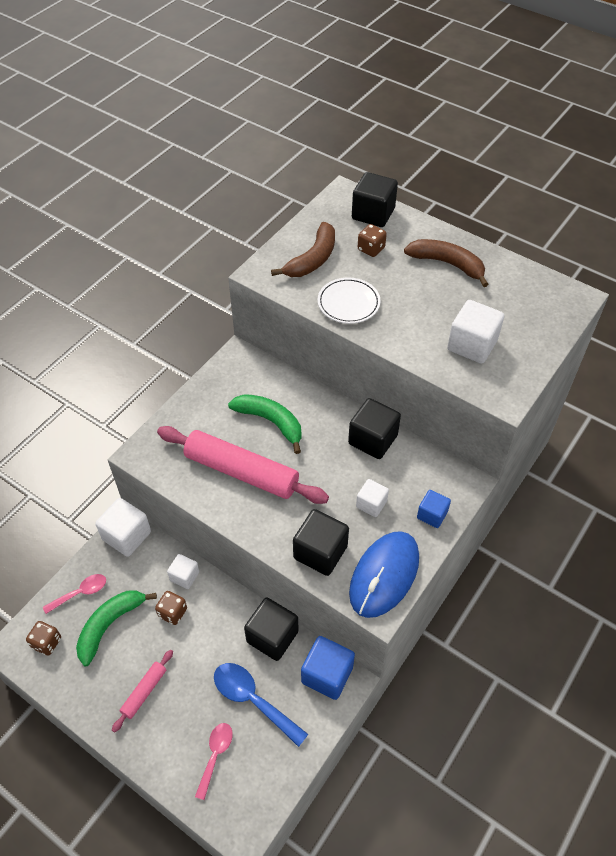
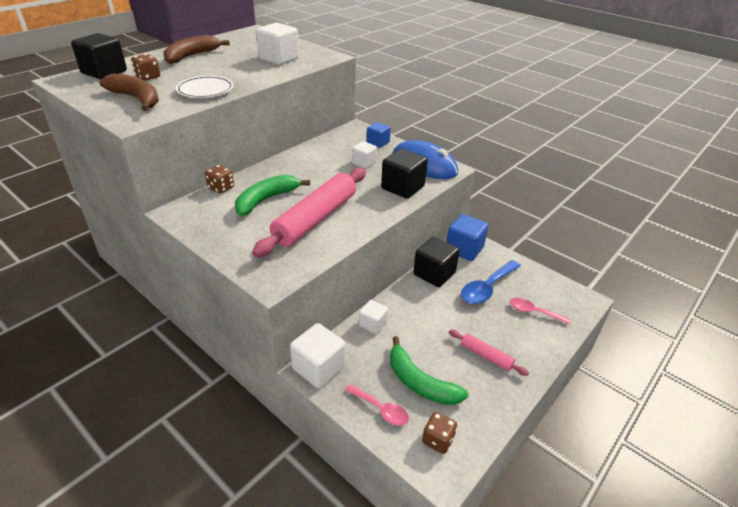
camera: 85 degrees left, 15 degrees down
(80, 593) = (381, 409): pink spoon -> pink spoon turned 150 degrees clockwise
(172, 612) = (409, 334): brown dice -> brown dice (221, 188)
(373, 439) = (305, 156): black cube -> none

